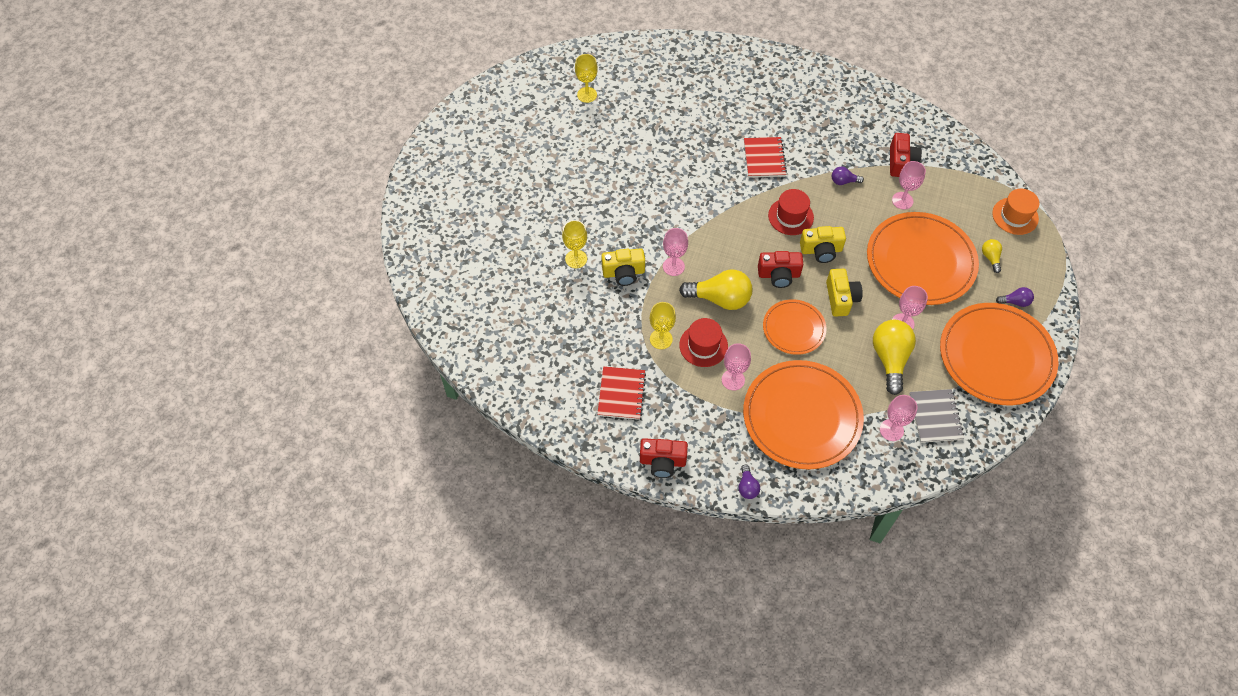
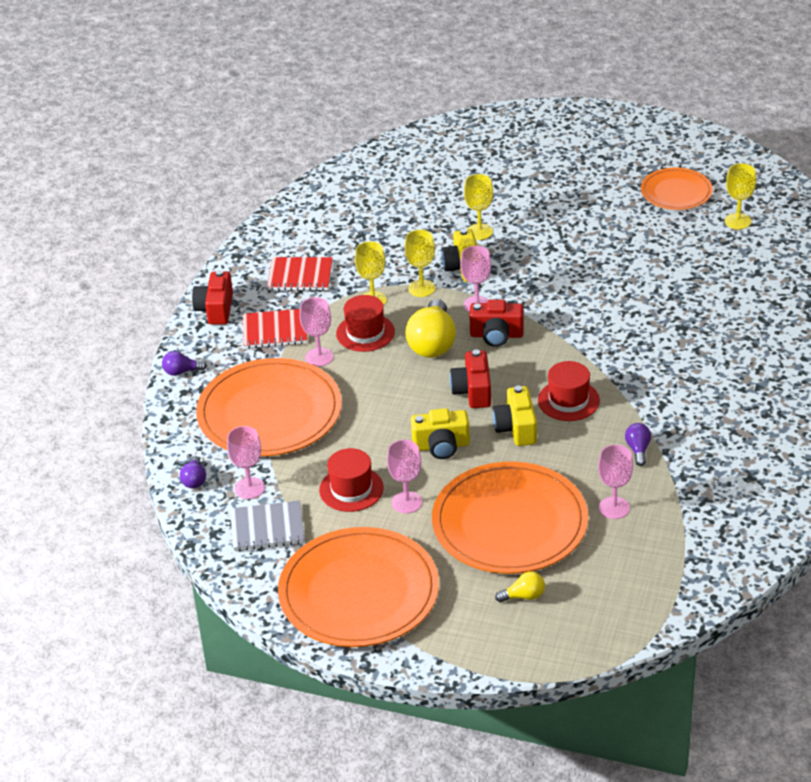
camera: 90 degrees right, 20 degrees down
(648, 303) = (421, 288): none -> yellow goblet
(764, 158) = (664, 375): red notebook -> red notebook (275, 331)
(794, 328) = (393, 405): orange plate -> orange plate (676, 192)
(890, 359) = (351, 489): yellow light bulb -> red hat
(901, 162) = (685, 508): red camera -> red camera (496, 335)
(1015, 216) = (605, 629): orange hat -> none
(1015, 302) = (449, 618): purple light bulb -> purple light bulb (194, 480)

